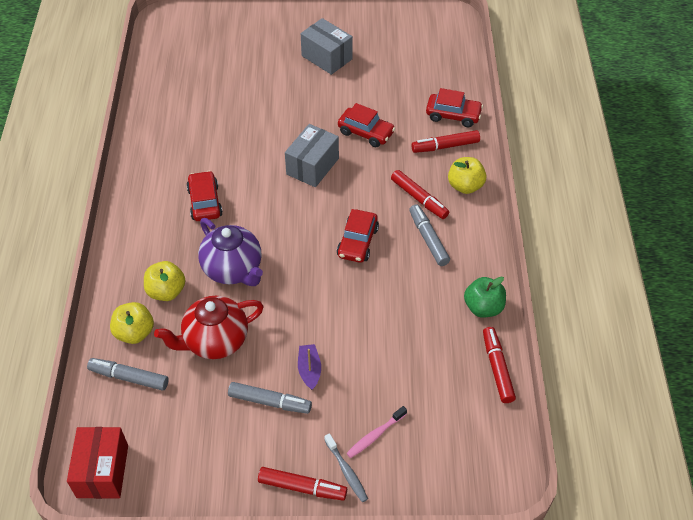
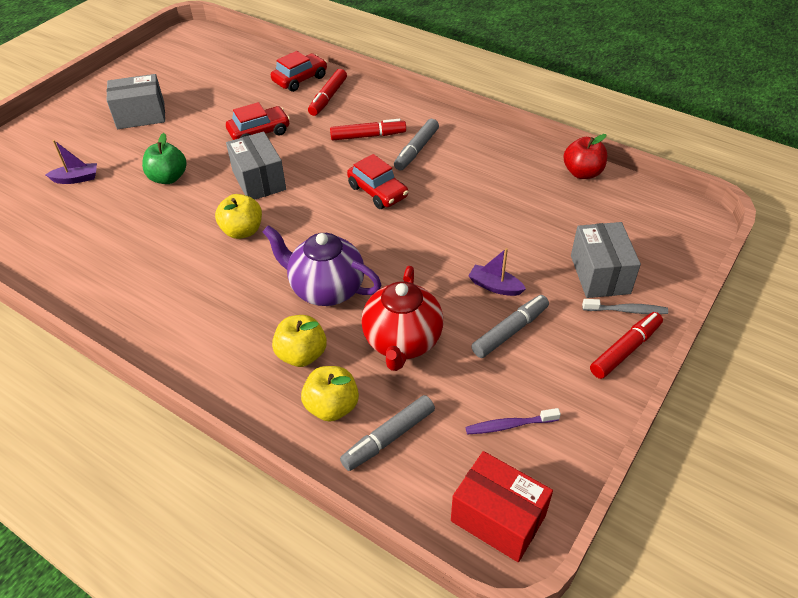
camera: 55 degrees left, 5 degrees down
(181, 442) = (509, 425): none -> purple toothbrush
(205, 202) = (216, 273): red car -> none
(233, 270) = (326, 289): purple teapot -> purple teapot turned 150 degrees counterclockwise
(236, 72) = (76, 179): none -> purple boat
(375, 435) = (600, 274): pink toothbrush -> grey box
(428, 239) = (416, 150): grey marker -> grey marker turned 75 degrees counterclockwise
(465, 186) = (382, 106): yellow apple -> yellow apple (242, 231)
(483, 307) = (515, 153): green apple -> green apple (168, 178)
(497, 368) = (582, 173): red marker -> red apple

